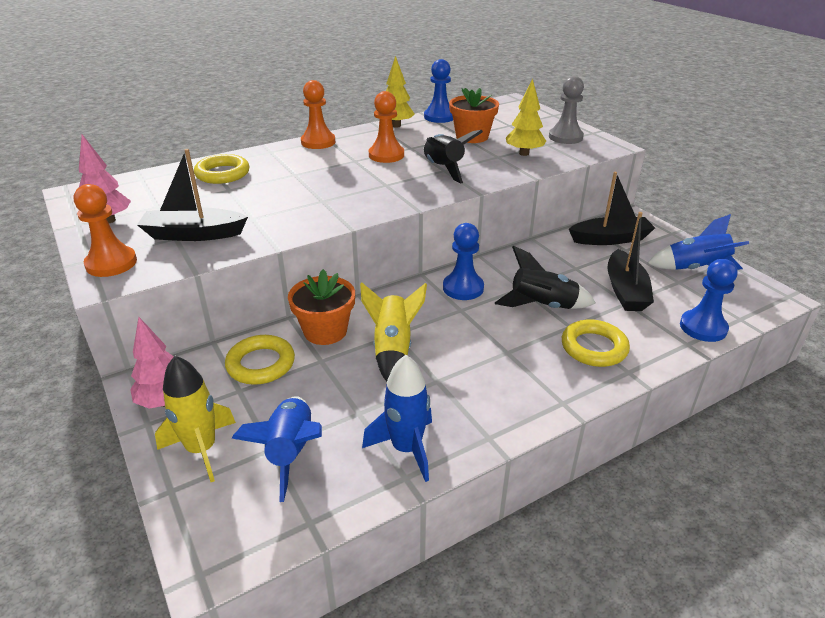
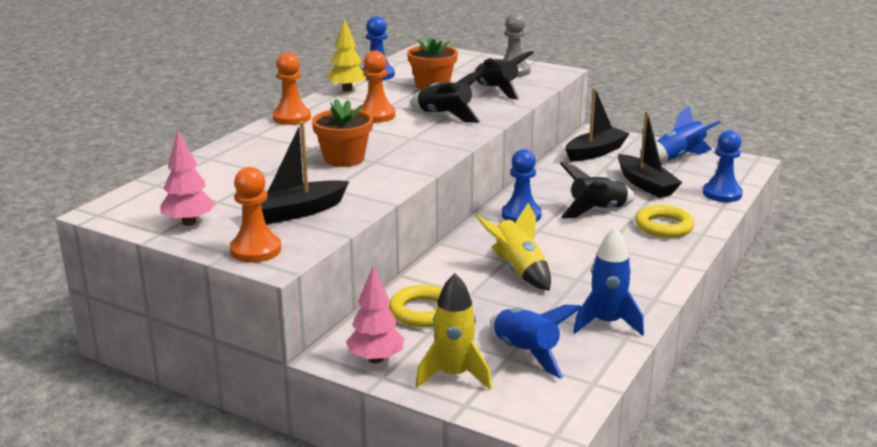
camera: 30 degrees left, 10 degrees down
(222, 174) = (238, 162): yellow ring -> none
(325, 331) = (446, 275): orange flower pot -> orange flower pot (344, 159)
(524, 153) = (496, 90): yellow tree -> black rocket

